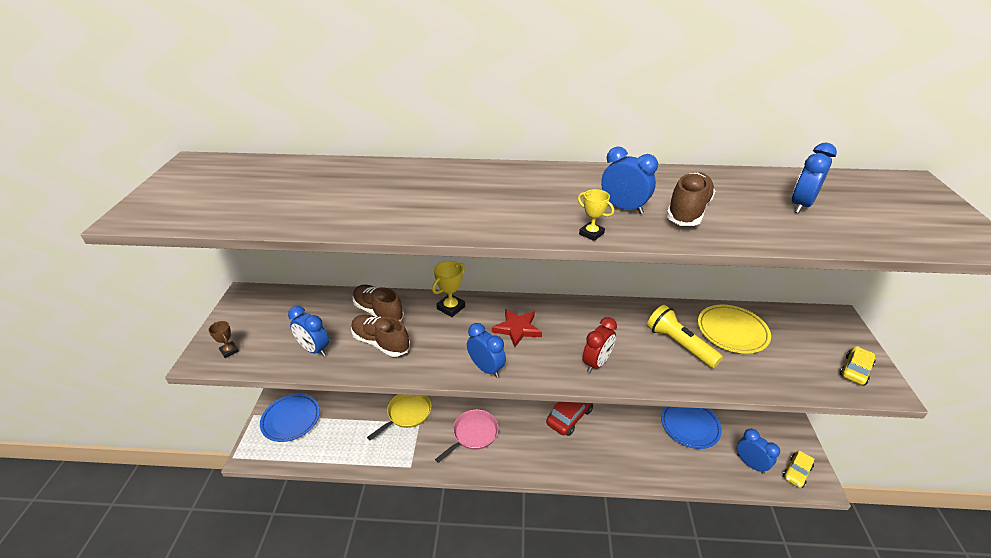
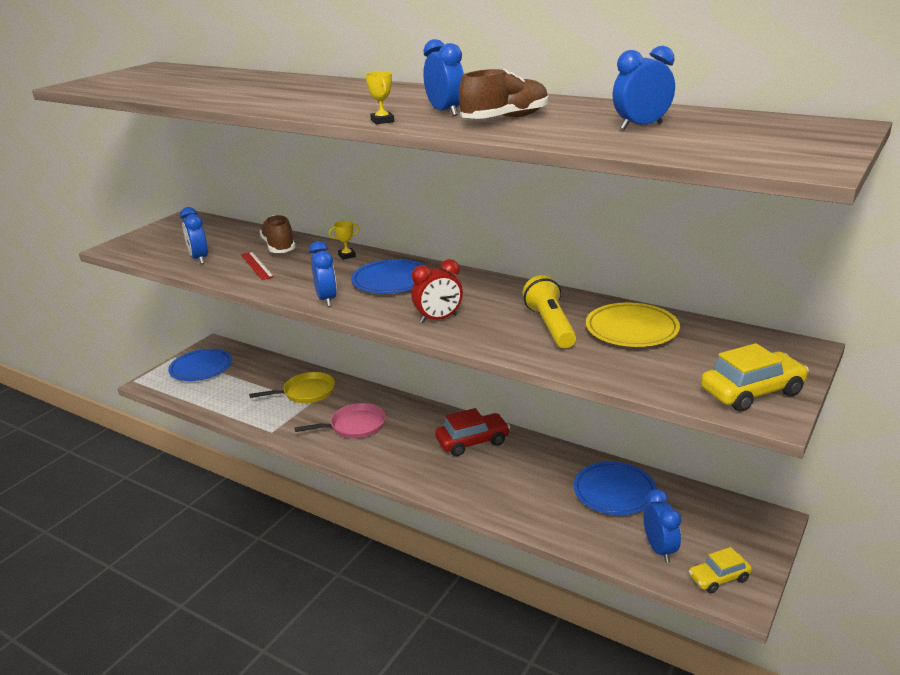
camera: 30 degrees right, 10 degrees down
(229, 351) = (137, 247): brown trophy -> none
(380, 342) = (256, 265): brown shoe -> red ruler
(451, 307) = (347, 256): yellow trophy -> yellow trophy, size x0.62
(517, 329) = (391, 281): red star -> blue plate
(855, 370) = (752, 392): yellow car -> yellow car, size x1.51

